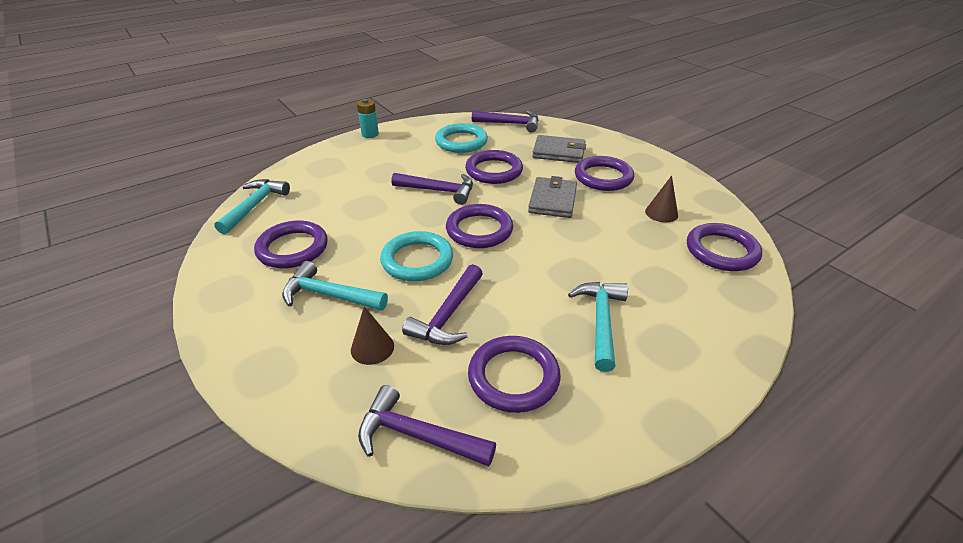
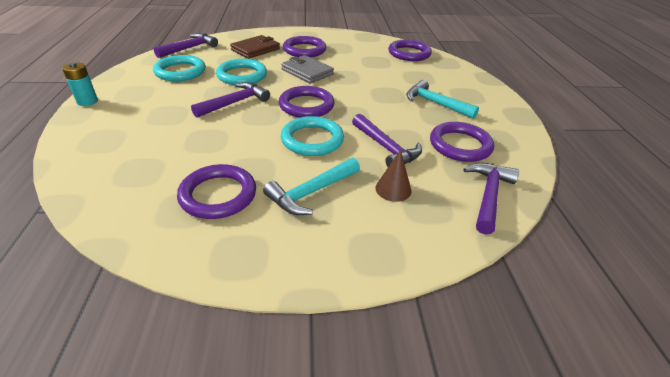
camera: 60 degrees left, 0 degrees up
(254, 206) = (104, 201): turquoise hammer -> none
(417, 435) = (488, 195): purple hammer -> purple hammer turned 150 degrees clockwise
(494, 171) = (242, 75): purple ring -> turquoise ring
(558, 152) = (255, 49): grey wallet -> brown wallet
(661, 213) = (361, 52): brown cone -> none

